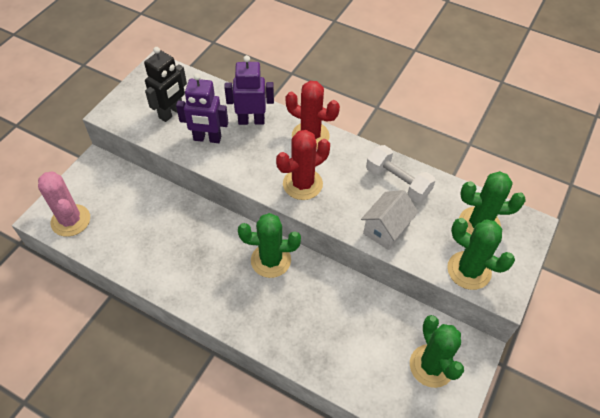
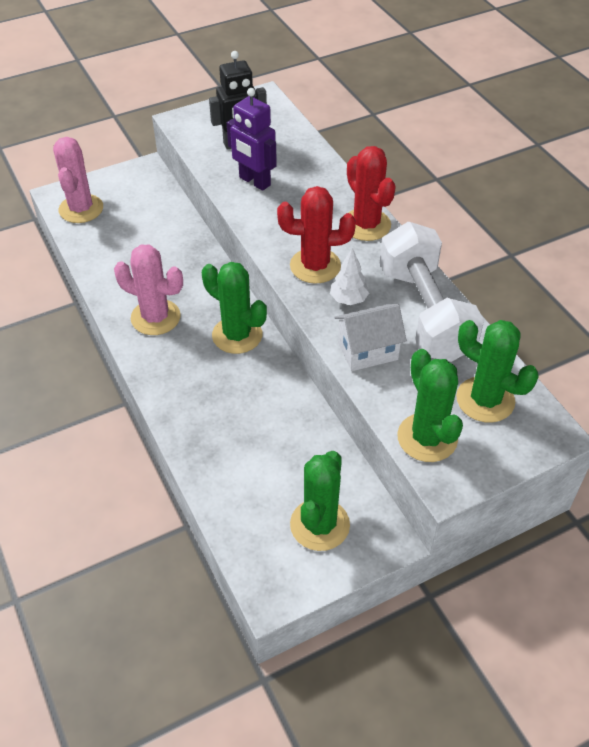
camera: 35 degrees right, 5 degrees down
(202, 279) = (155, 317): none -> pink cactus
(251, 120) = (315, 184): purple robot -> none
(344, 198) = (348, 299): none -> white tree
(397, 182) = (425, 313): white dumbbell -> white dumbbell, size x1.60

